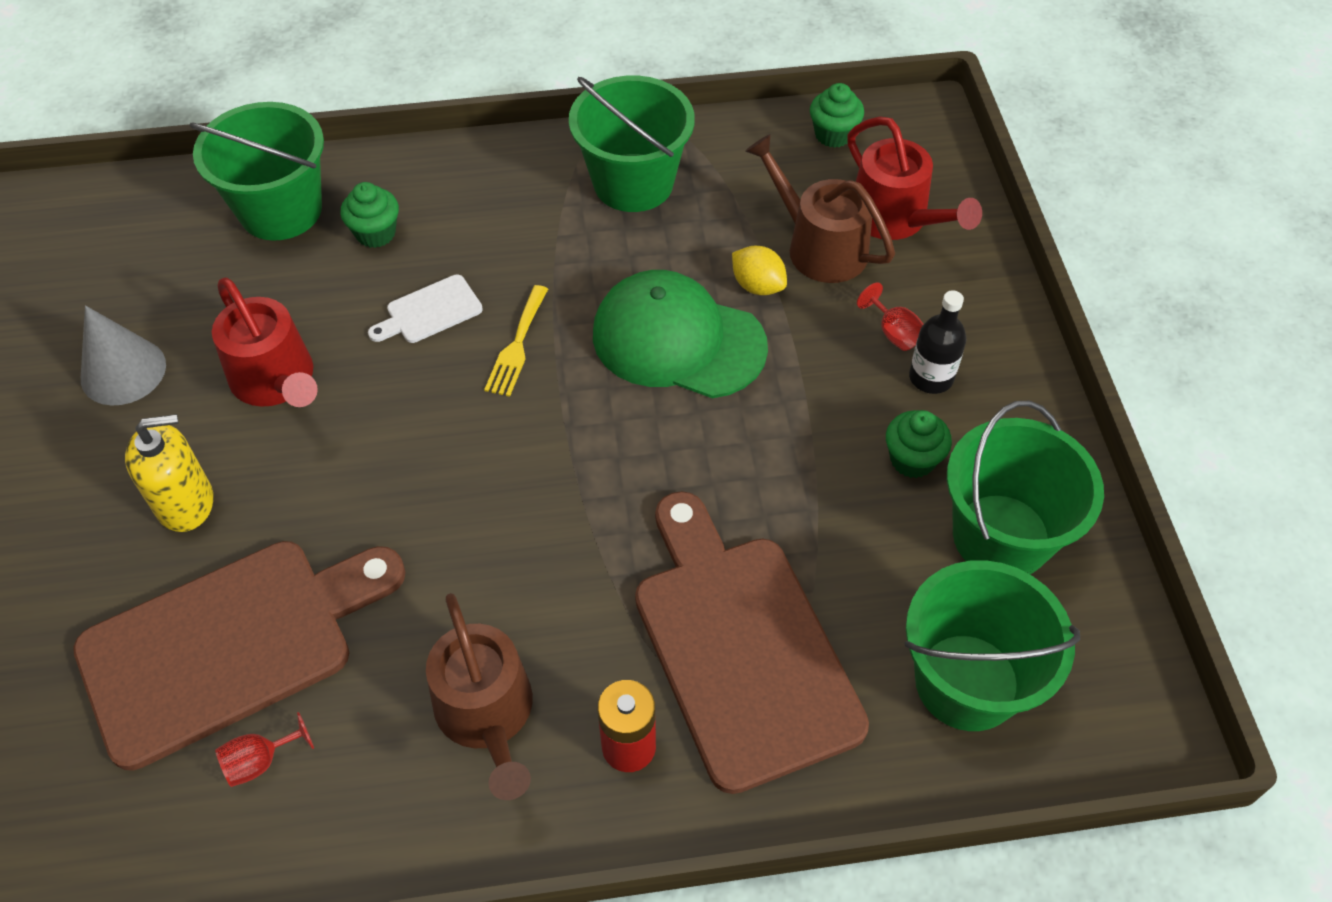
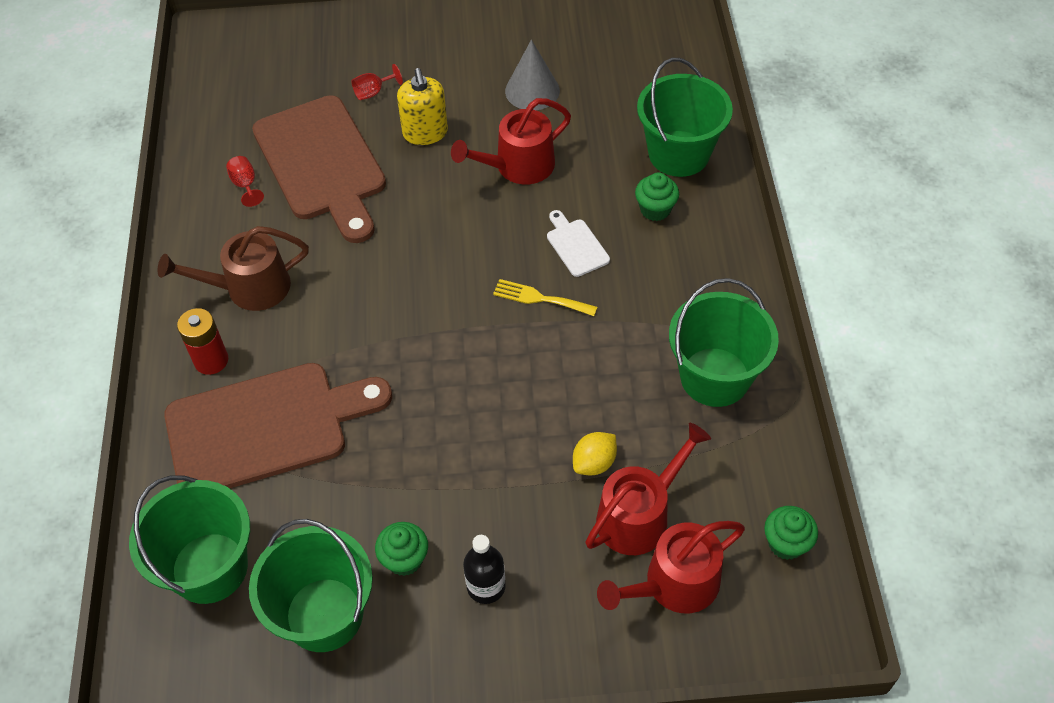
camera: 95 degrees right, 0 degrees up
(678, 340) = (538, 402): green cap -> none
(819, 246) = (639, 515): brown watering can -> red watering can
(894, 333) = (537, 563): red goblet -> red goblet (373, 92)

